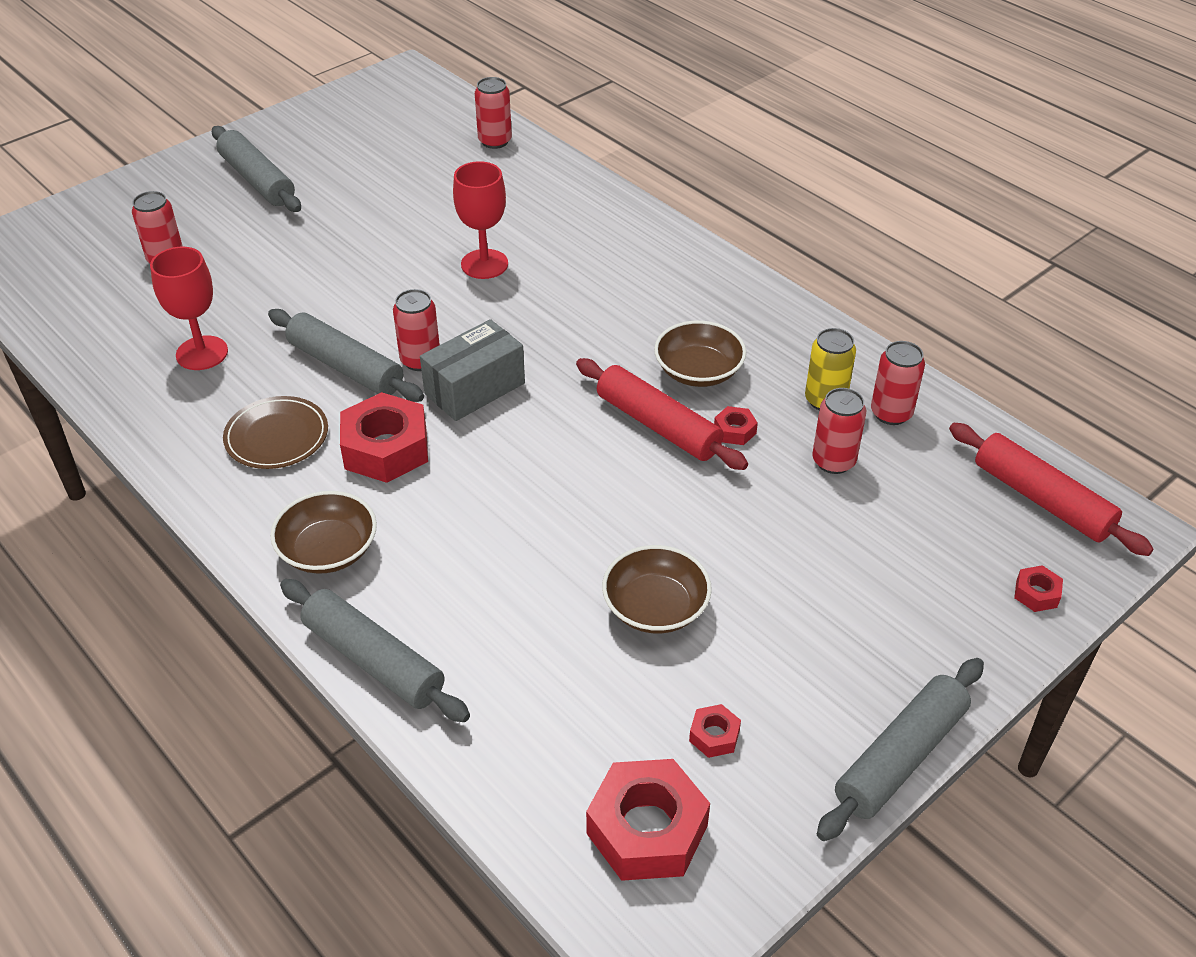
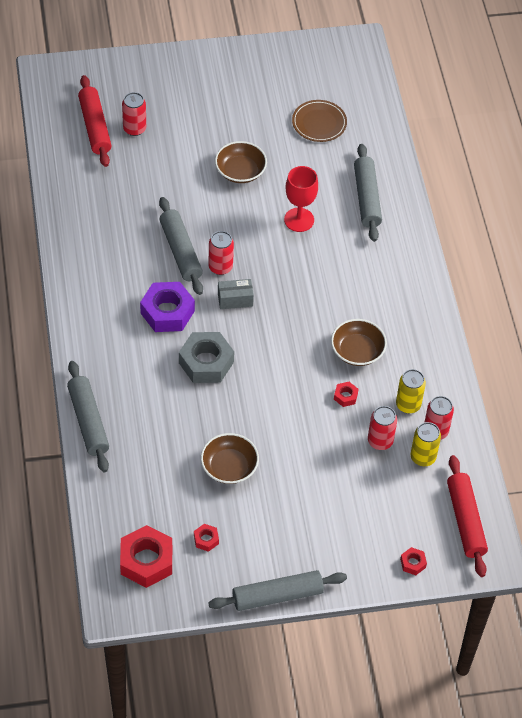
camera: 30 degrees right, 10 degrees up
(202, 353) = (116, 204): red goblet -> none
(257, 180) = (217, 92): grey rolling pin -> grey rolling pin (367, 198)
(277, 436) = (121, 276): brown plate -> brown plate (319, 123)
(328, 550) = (104, 354): brown bowl -> brown bowl (240, 171)
(386, 449) = (167, 312): red nut -> purple nut
(474, 388) = (235, 299): grey box -> grey box, size x0.65
(495, 141) = (372, 129): red can -> none
(498, 485) = (206, 362): none -> grey nut
(658, 425) = (309, 372): red rolling pin -> red rolling pin (95, 127)
(908, 452) = (423, 457): none -> yellow can

